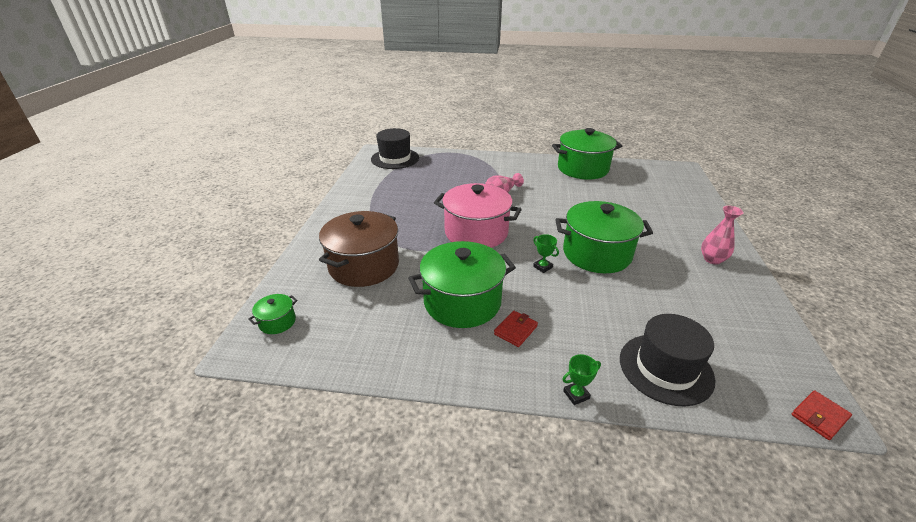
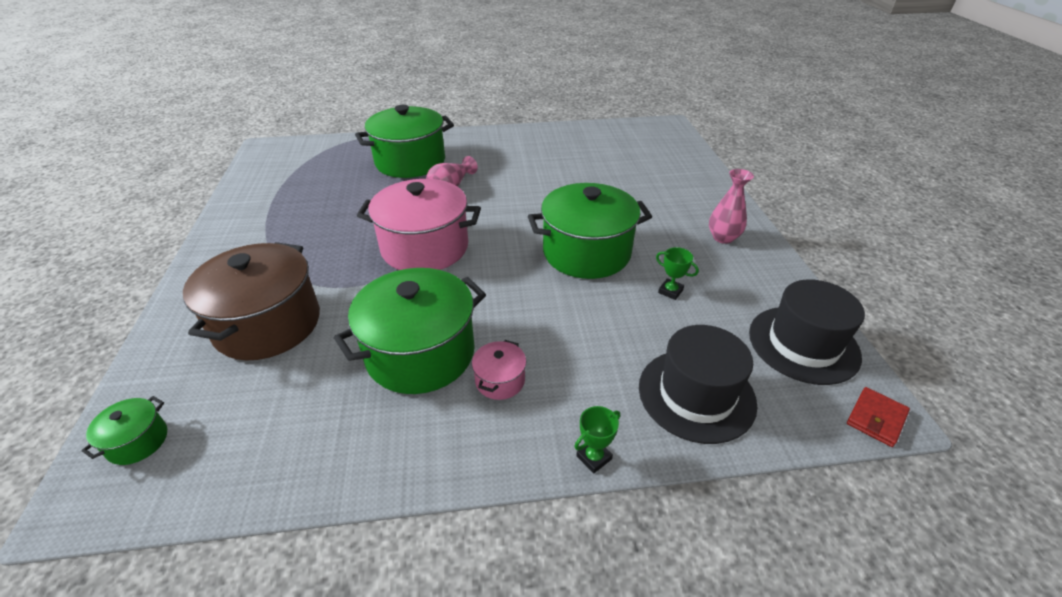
camera: 15 degrees left, 5 degrees up
(395, 158) = (294, 155): black hat -> black hat (803, 344)
(515, 330) = (500, 380): red wallet -> pink pot
(543, 267) = (521, 282): green trophy -> green trophy (670, 291)
(582, 169) = (550, 139): green pot -> green pot (410, 162)

